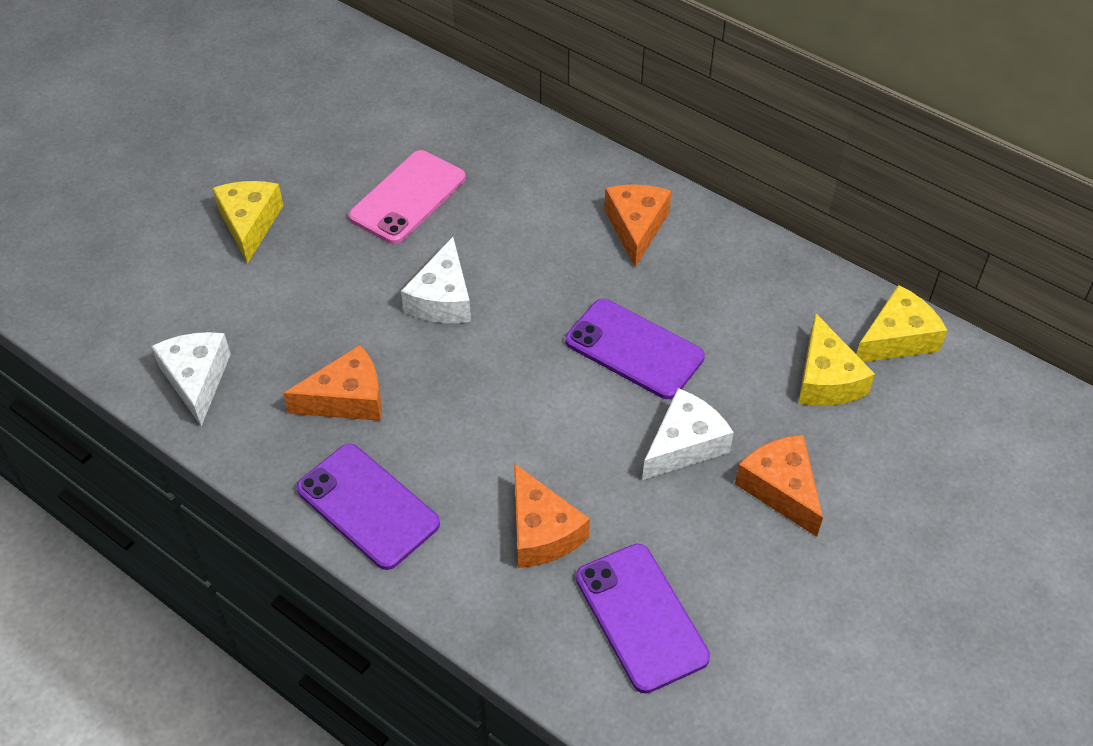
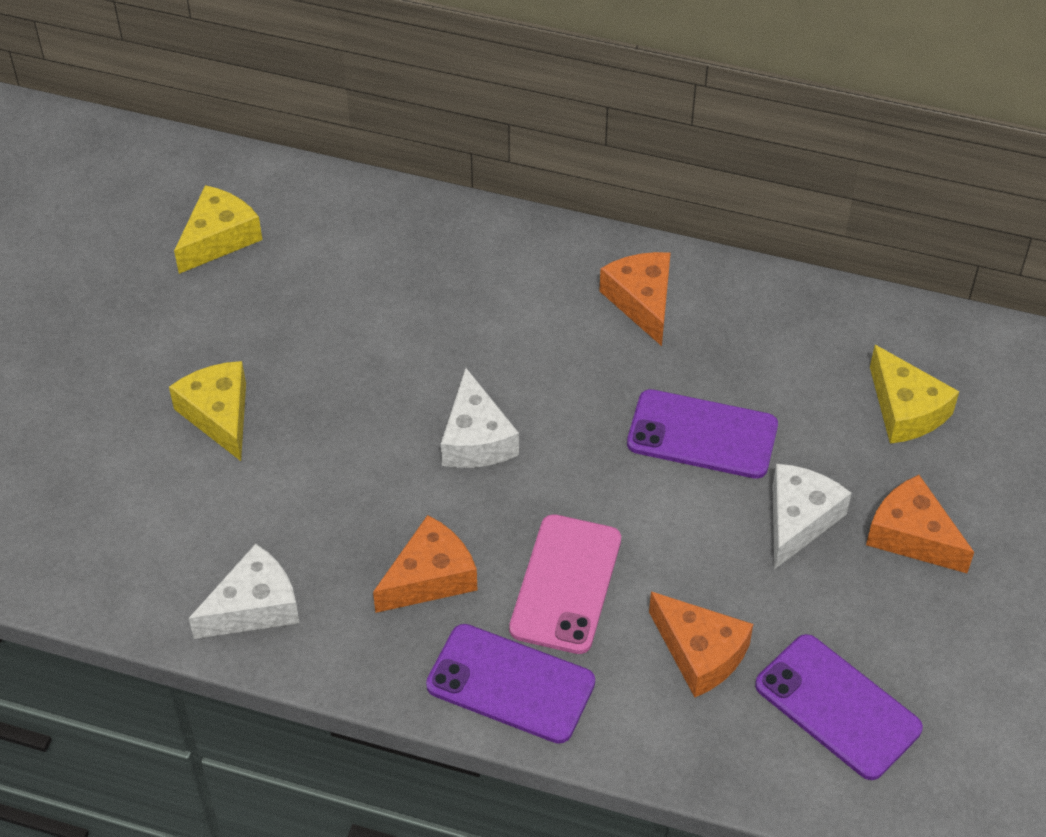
camera: 20 degrees left, 0 degrees up
(196, 379) = (254, 606): white cheese -> white cheese turned 90 degrees clockwise
(407, 197) = (380, 335): pink phone -> pink phone (565, 584)
(897, 338) = (955, 347): yellow cheese -> yellow cheese (219, 238)

